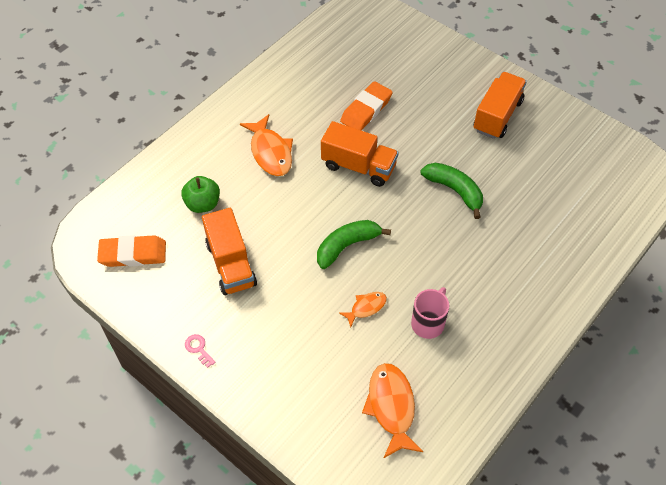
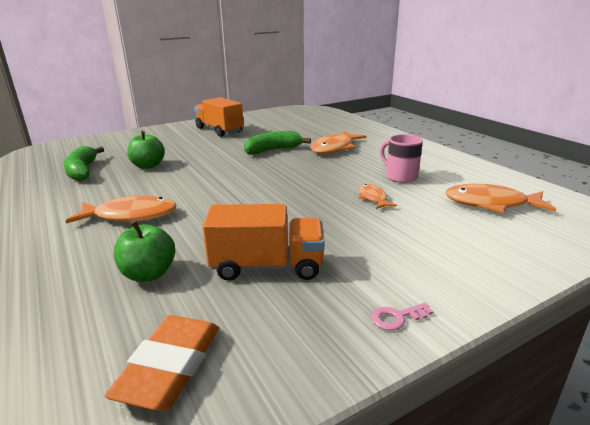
camera: 70 degrees left, 30 degrees down
(347, 246) = (294, 196): green banana -> green banana (82, 171)
(358, 166) = (207, 177): orange truck -> none
(366, 110) = (148, 166): orange eraser -> green apple
(489, 245) = (334, 148): none -> orange fish

